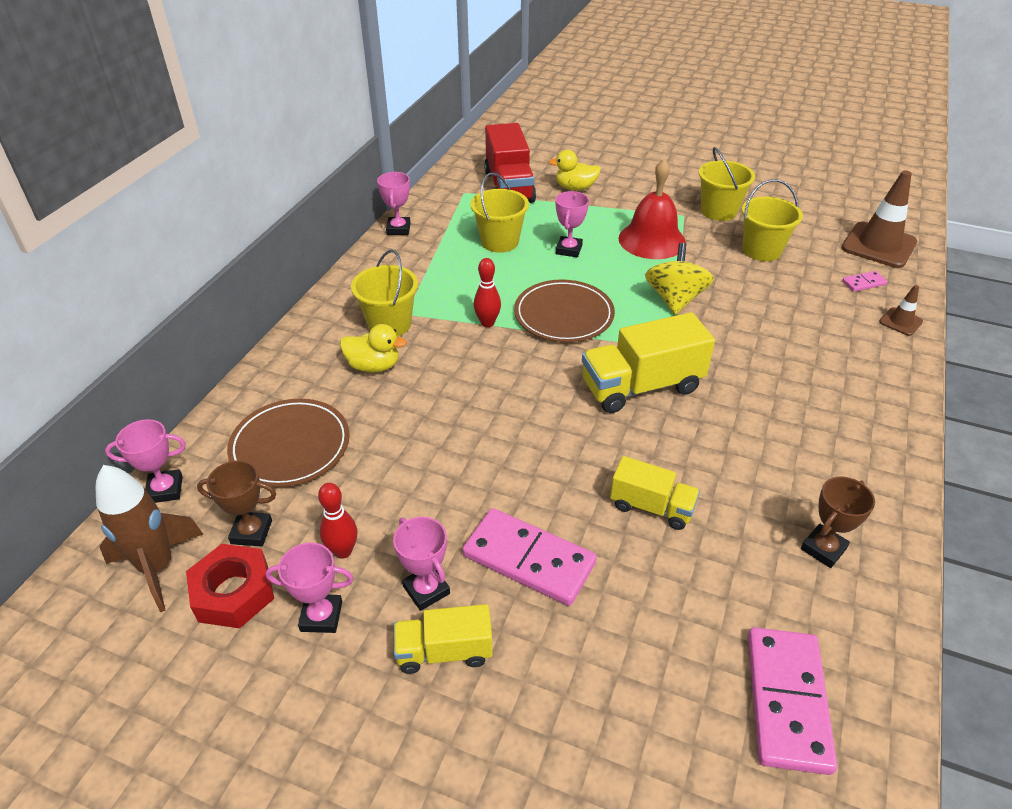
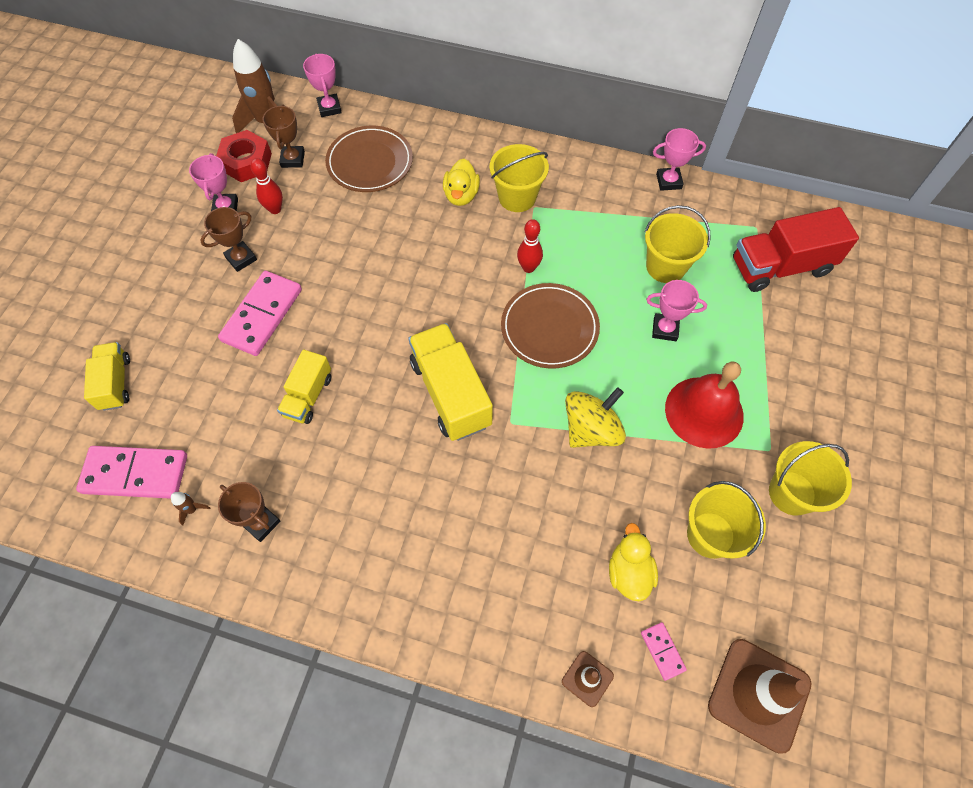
camera: 85 degrees right, 20 degrees up
(426, 590) = (241, 258): pink trophy -> brown trophy
(444, 651) = (195, 273): yellow truck -> yellow truck (115, 383)
(575, 188) = (800, 332): yellow duck -> yellow duck (629, 572)
(675, 299) = (591, 429): yellow spinning top -> yellow spinning top turned 45 degrees counterclockwise
(823, 623) = (192, 509): none -> brown rocket

